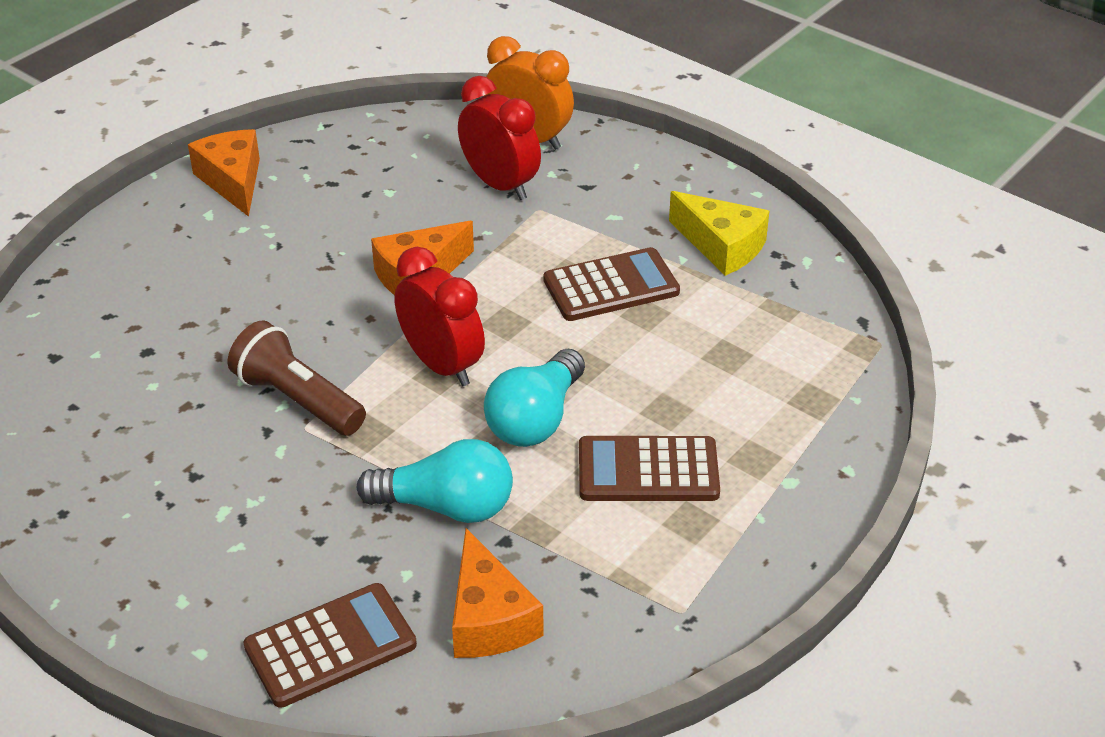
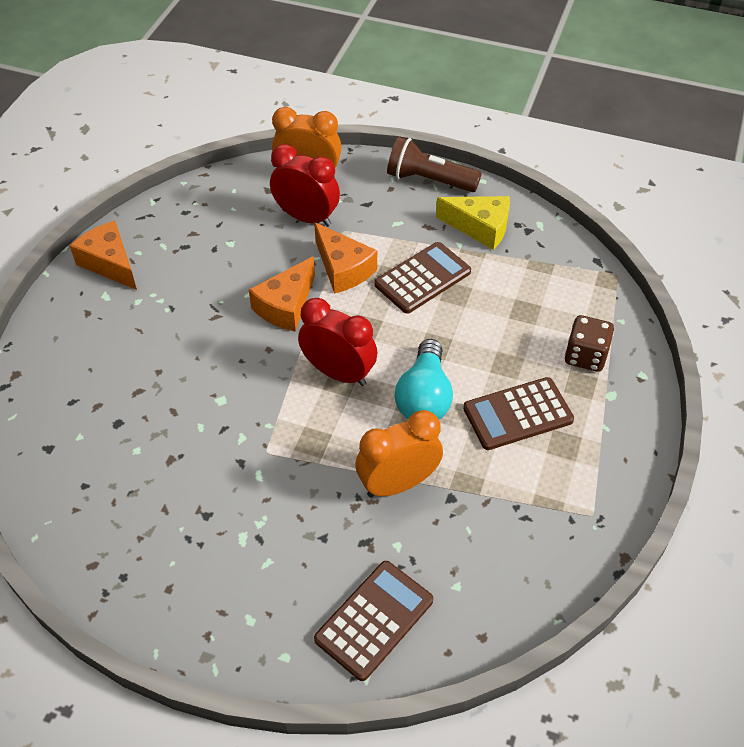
camera: 20 degrees left, 10 degrees up
(298, 400) = (251, 430): brown flashlight -> brown flashlight (429, 180)
(446, 506) = (398, 483): turquoise light bulb -> orange clock
(489, 618) = (470, 562): orange cheese -> orange cheese (343, 269)
(780, 427) = (585, 356): none -> brown dice

